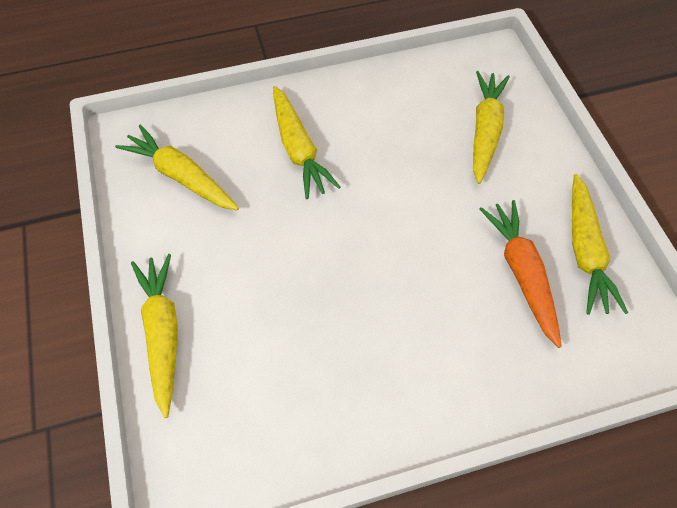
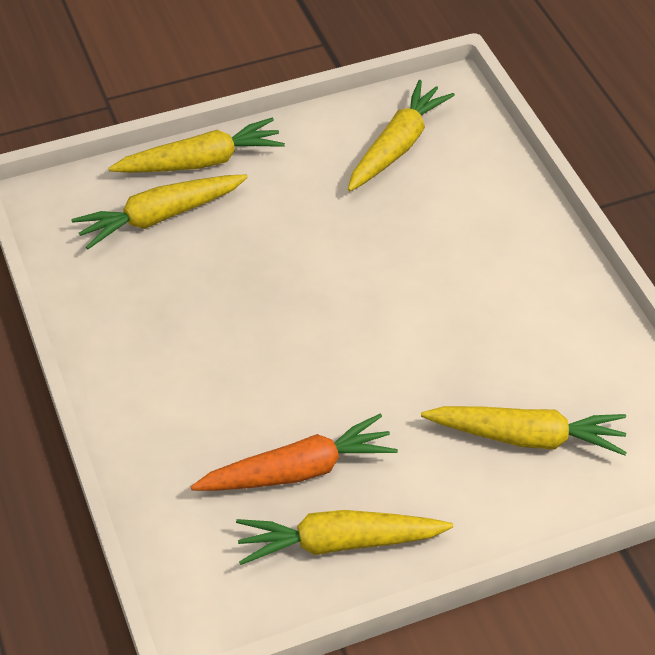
camera: 85 degrees right, 10 degrees down
(298, 149) = (456, 243): yellow carrot -> yellow carrot (160, 217)

